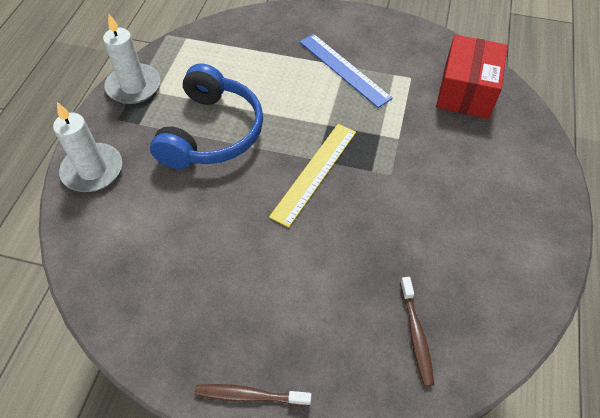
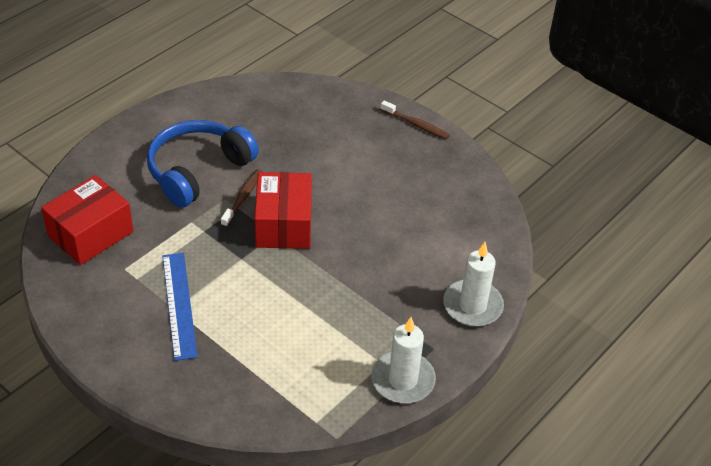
camera: 155 degrees left, 10 degrees down
(211, 132) = (349, 296): blue headphones -> blue headphones (198, 171)
(315, 173) = (283, 224): yellow ruler -> red box
(416, 335) = (295, 110): brown toothbrush -> brown toothbrush (243, 198)

